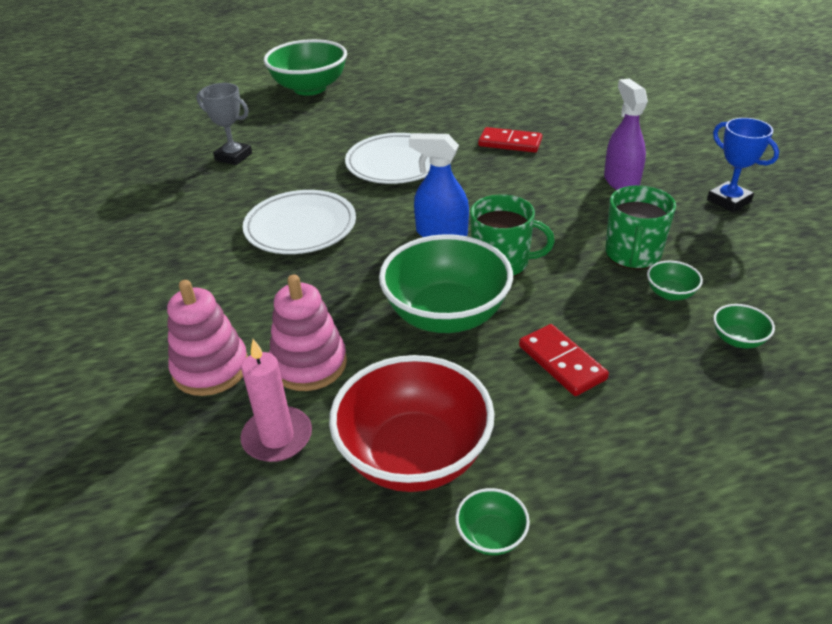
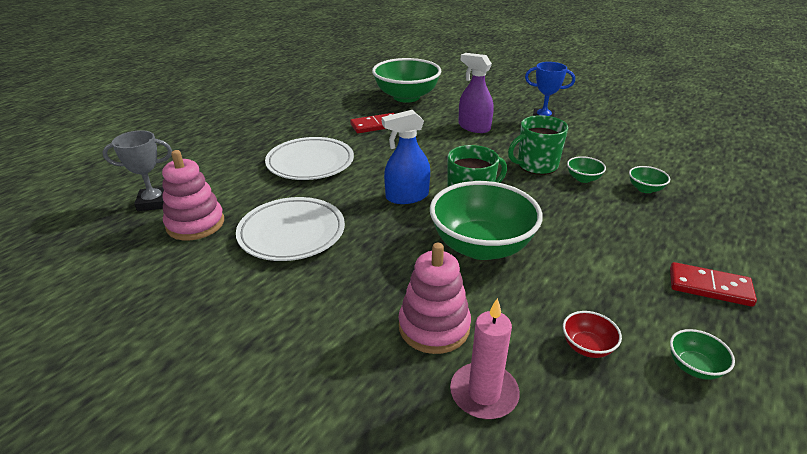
camera: 40 degrees left, 5 degrees down
(211, 368) = (359, 374): pink stacking toy -> pink stacking toy (195, 224)
(310, 88) = (162, 131): green bowl -> green bowl (406, 97)
(414, 455) = (587, 347): red bowl -> red bowl, size x0.42
(562, 362) = (585, 242): red domino -> red domino (709, 287)
(632, 255) = (536, 165): green mug -> green mug turned 90 degrees clockwise

